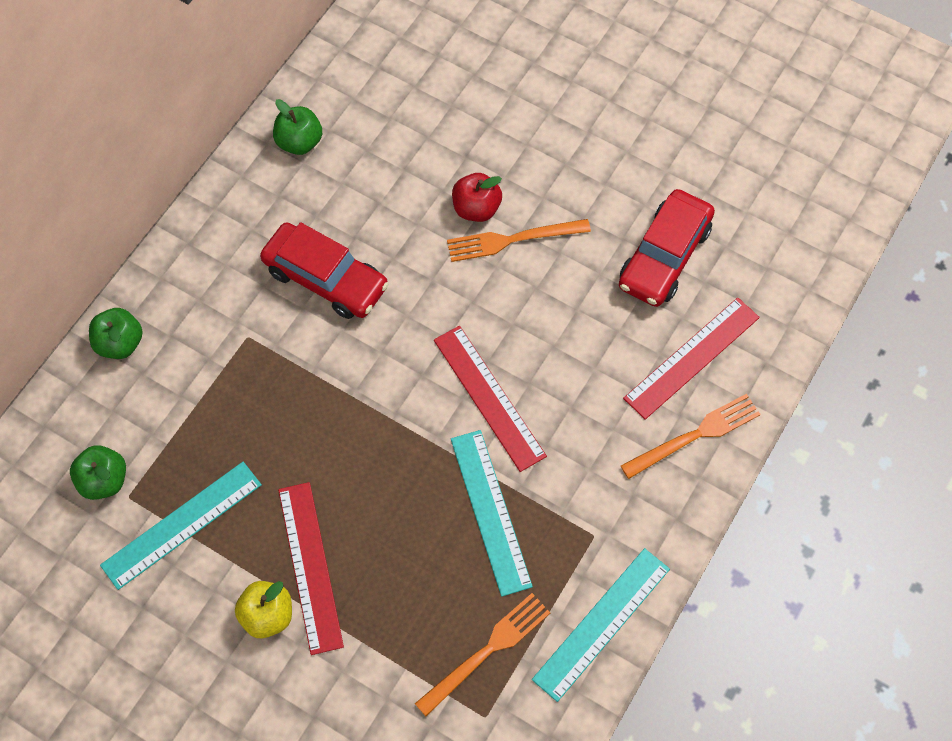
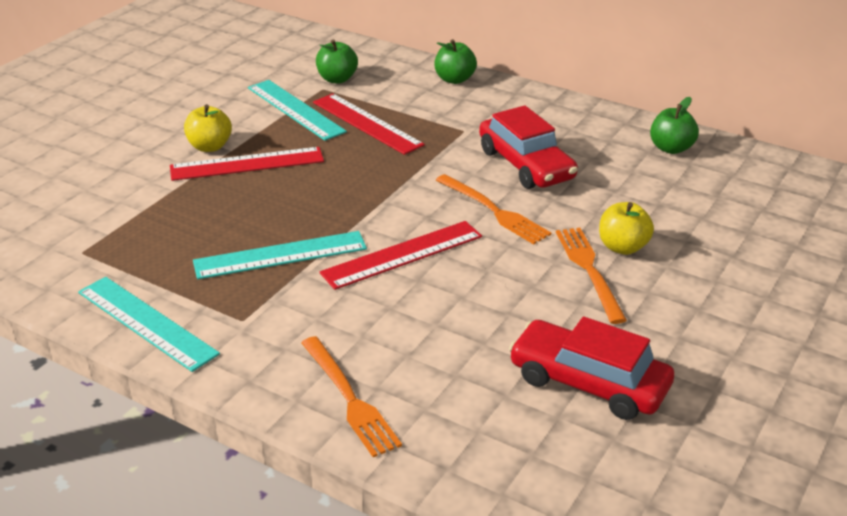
camera: 90 degrees right, 30 degrees down
(325, 279) = (526, 165): red car -> red car turned 60 degrees counterclockwise
(476, 208) = (623, 247): red apple -> yellow apple
(487, 651) = (142, 253): orange fork -> orange fork (494, 211)
(691, 357) = (451, 400): red ruler -> red ruler (367, 123)

